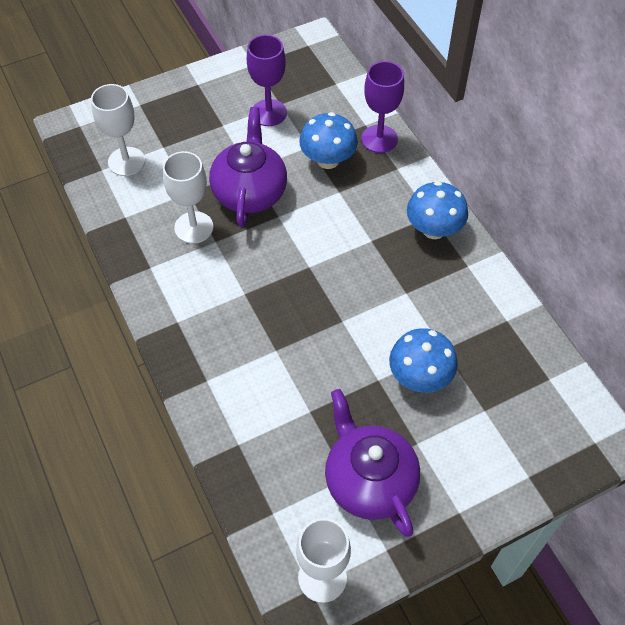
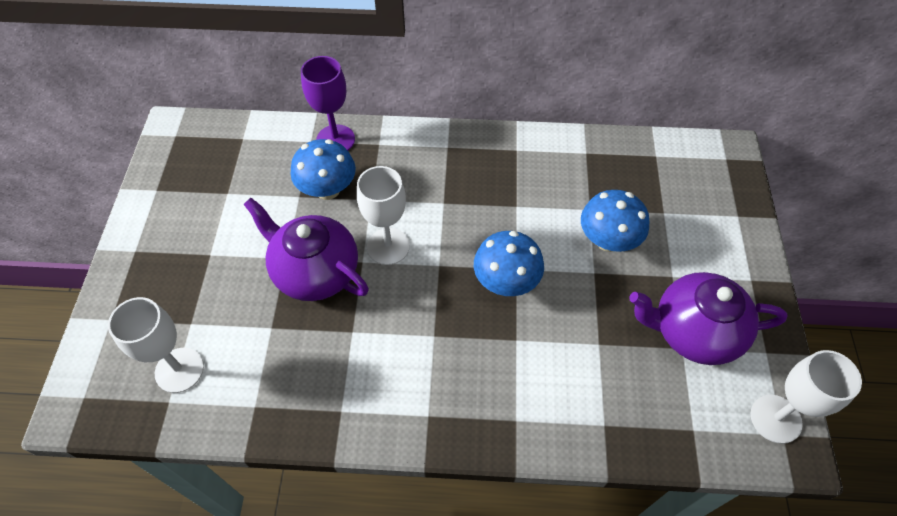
camera: 60 degrees left, 0 degrees up
(194, 227) = (320, 344): white goblet -> white goblet (388, 246)
(269, 113) = (230, 208): purple goblet -> none
(434, 229) = (463, 153): blue mushroom -> blue mushroom (506, 281)

